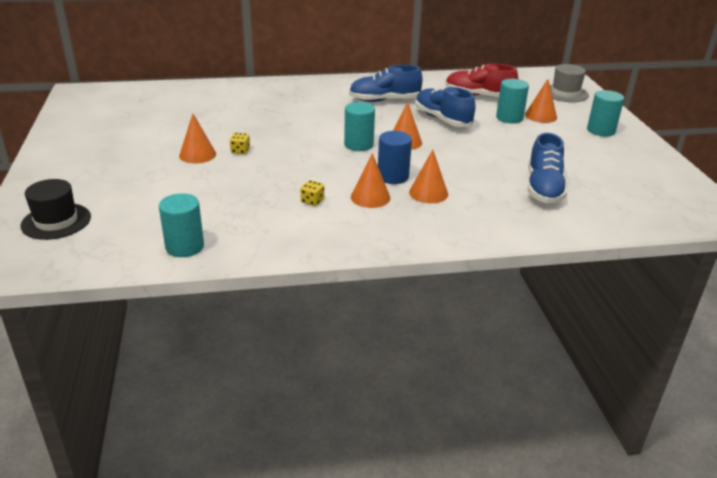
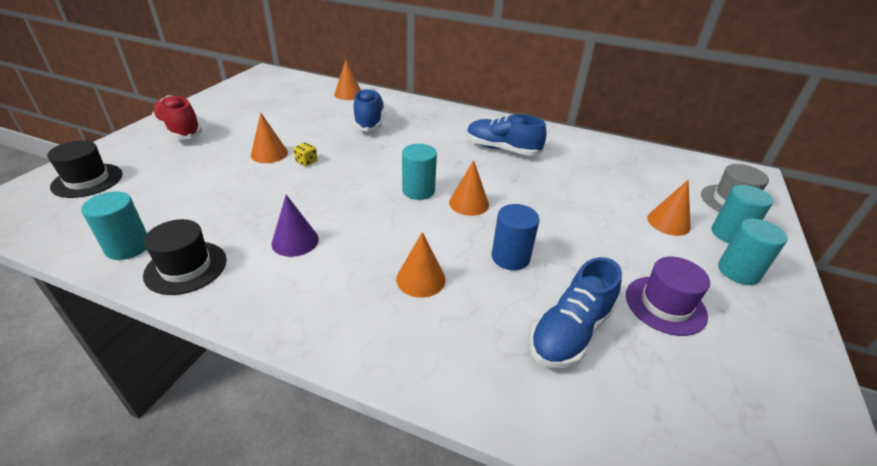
camera: 30 degrees right, 5 degrees up
(254, 241) = (186, 267): none -> black hat
(312, 201) = (295, 241): yellow dice -> purple cone
(370, 197) = (354, 259): orange cone -> orange cone (348, 94)
(393, 176) = (407, 242): blue cylinder -> blue cylinder (510, 257)
(442, 119) = (540, 189): blue shoe -> blue shoe (369, 121)
(478, 96) = (613, 173): red shoe -> red shoe (180, 130)
(509, 118) = (623, 212): turquoise cylinder -> turquoise cylinder (729, 234)
(579, 159) = (665, 305): none -> purple hat

